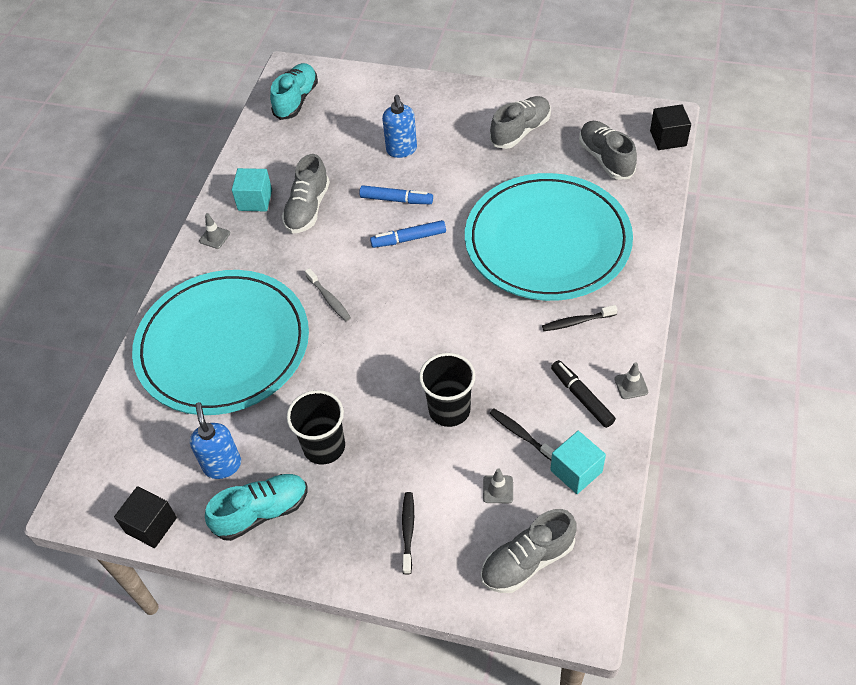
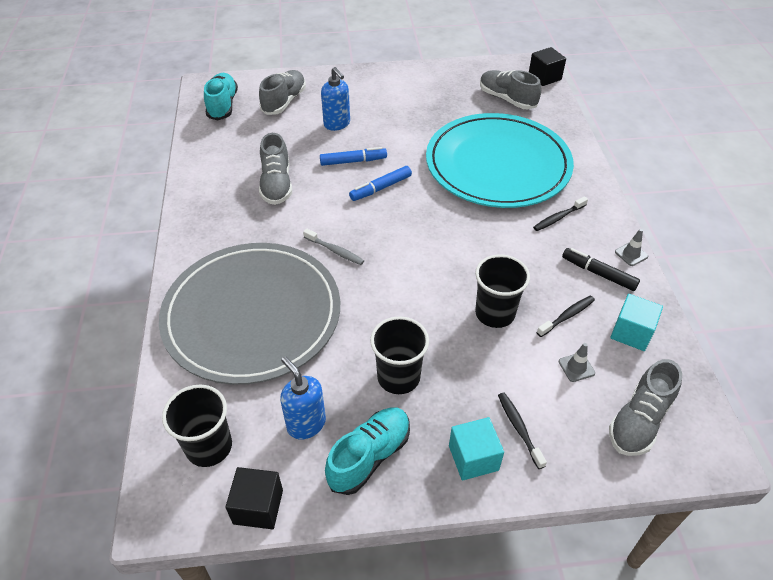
camera: 25 degrees left, 5 degrees down
(134, 460) = (209, 446): none -> black cup
(214, 237) = (198, 226): grey traffic cone -> none
(223, 345) = (252, 315): turquoise plate -> grey plate
(255, 200) = (223, 188): turquoise cube -> turquoise cube (473, 458)
(520, 131) = (428, 93): grey shoe -> grey shoe (284, 101)
(520, 434) = (567, 316): black toothbrush -> black toothbrush turned 120 degrees clockwise

